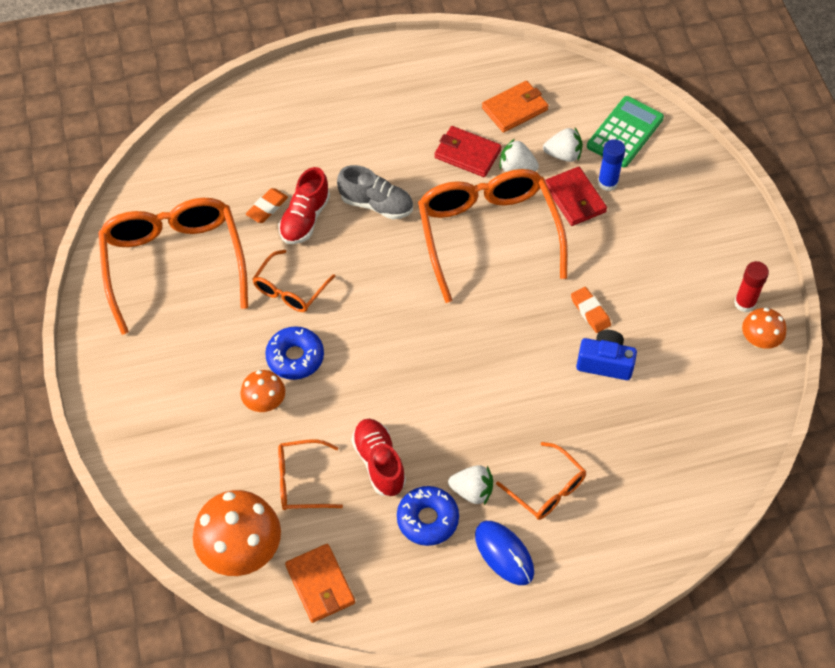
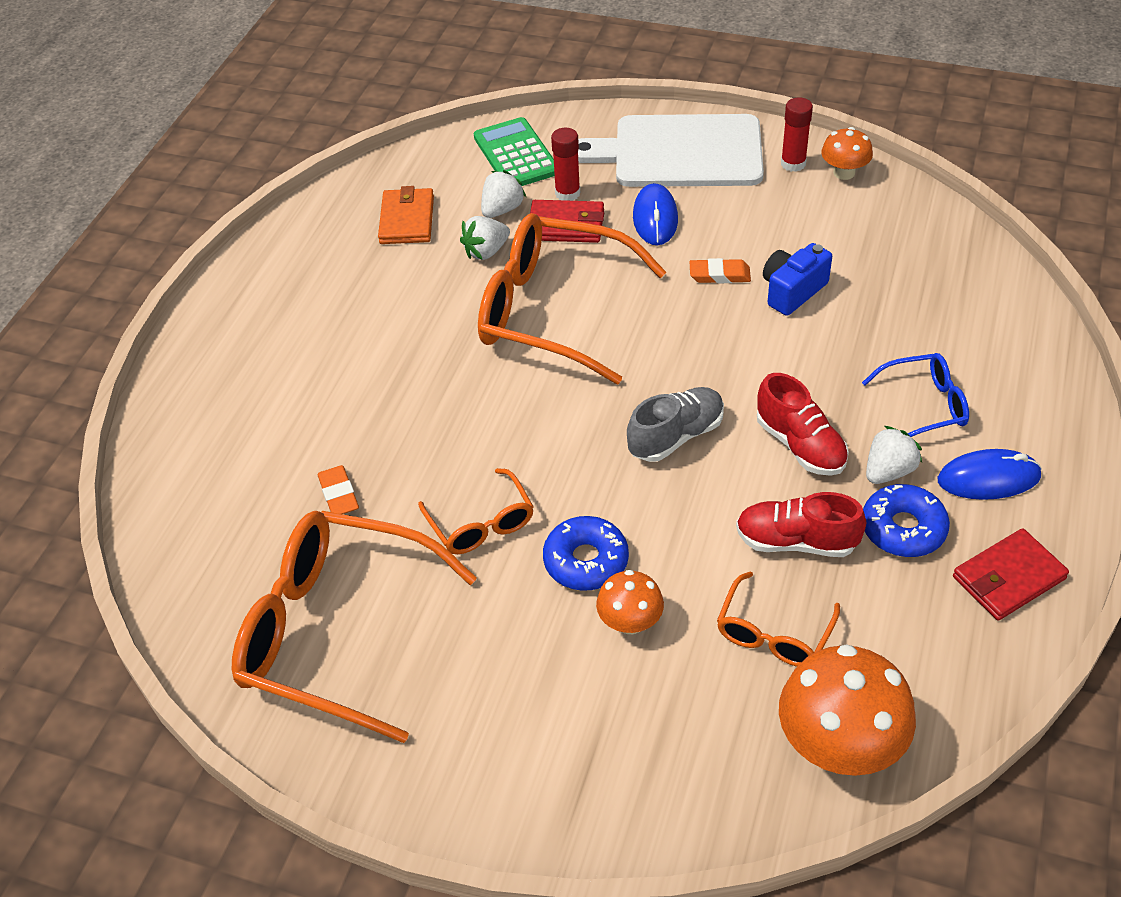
camera: 55 degrees left, 10 degrees down
(305, 219) = (389, 464): red shoe -> red shoe (800, 445)
(320, 584) = (938, 677): orange wallet -> none
(376, 204) = (428, 388): grey shoe -> grey shoe (676, 436)
(467, 154) = (430, 282): red wallet -> red wallet (1008, 578)
(547, 489) = (925, 405): orange glasses -> blue glasses
(607, 183) = (567, 193): blue glue stick -> red glue stick
(620, 246) = (655, 218): none -> blue mouse
(703, 227) = (680, 152): none -> white cutting board

